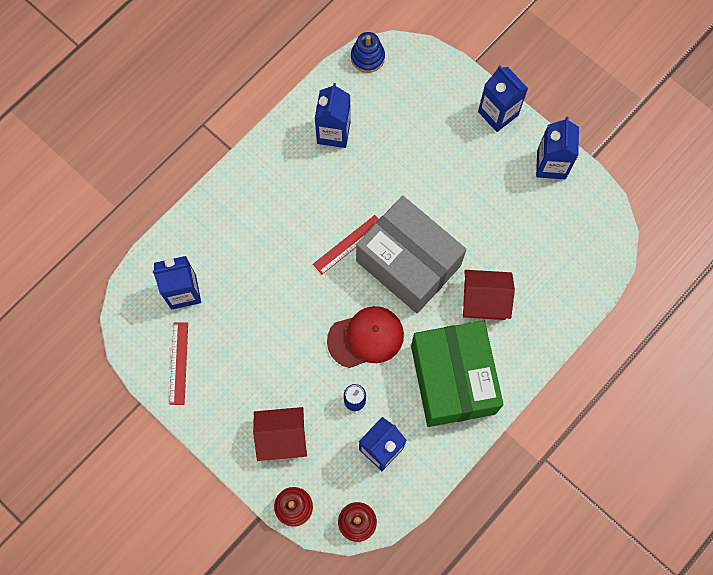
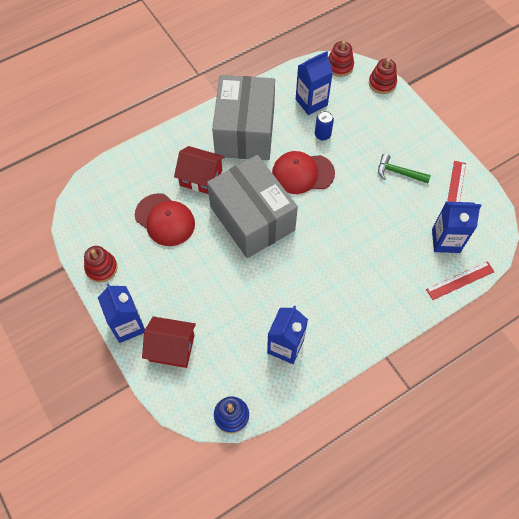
camera: 165 degrees left, 10 degrees down
(250, 369) = (399, 172): none -> green hammer
(282, 437) = (382, 124): red house -> red house (172, 348)
(348, 244) = (298, 245): red ruler -> red ruler (460, 280)
(453, 379) = (245, 132): green box -> grey box
(505, 236) = (165, 220): none -> red cap
(551, 164) = (101, 268): blue carton -> red stacking toy

